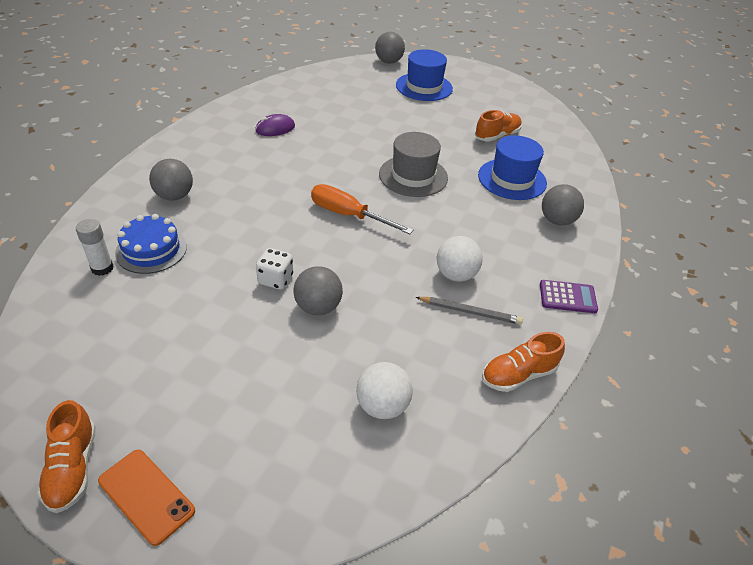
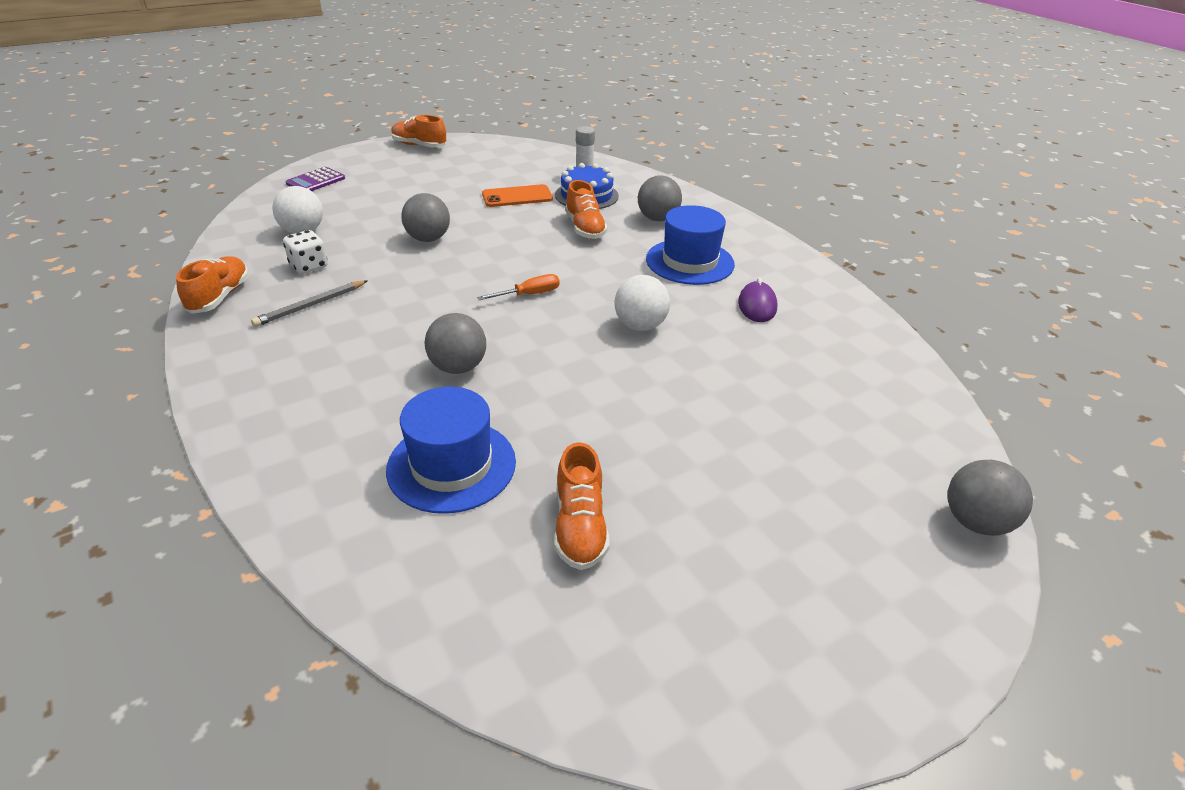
camera: 125 degrees right, 5 degrees down
(146, 496) = (372, 157): orange phone -> orange phone (517, 196)
(223, 227) = (585, 228): none -> orange shoe
(275, 279) = (485, 231): white dice -> white dice (309, 266)
(348, 215) = (529, 294): orange screwdriver -> orange screwdriver, size x0.60
(413, 176) = (554, 370): grey hat -> none
(424, 87) = (830, 521): blue hat -> blue hat (689, 262)
(456, 275) = (361, 320): white ball -> white ball (640, 326)
(557, 220) = (323, 454): grey ball -> grey ball (458, 367)
(567, 297) = (226, 377): purple calculator -> purple calculator (315, 181)

